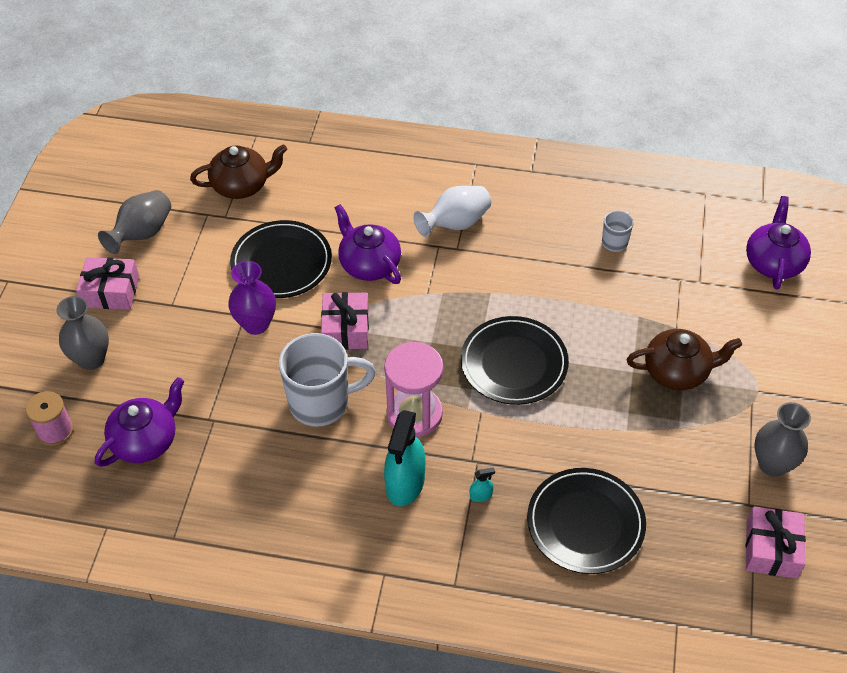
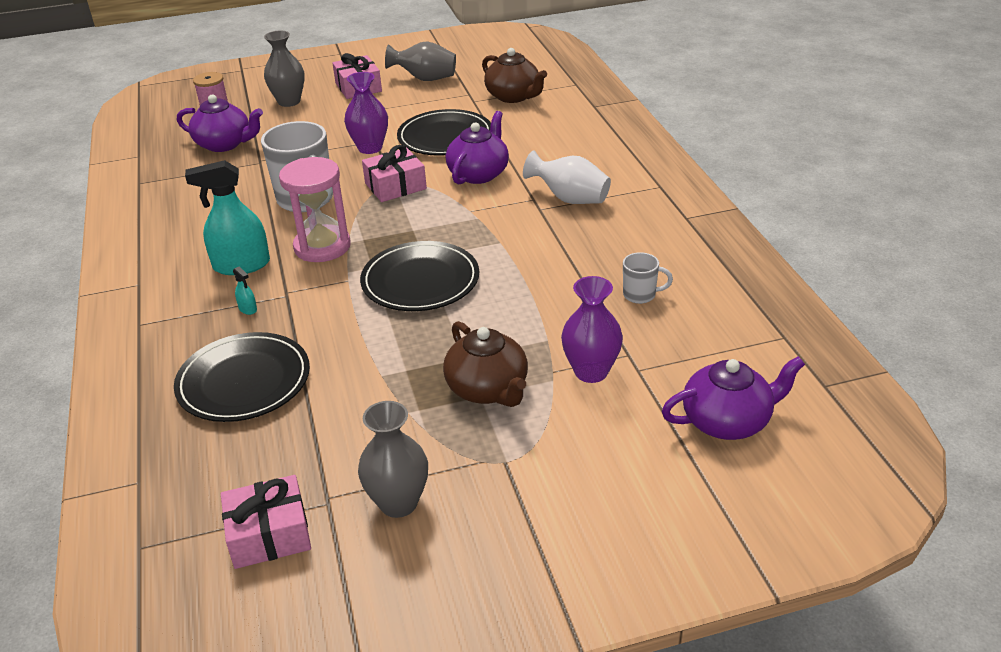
camera: 65 degrees right, 15 degrees down
(688, 307) = (591, 372): none -> purple vase

